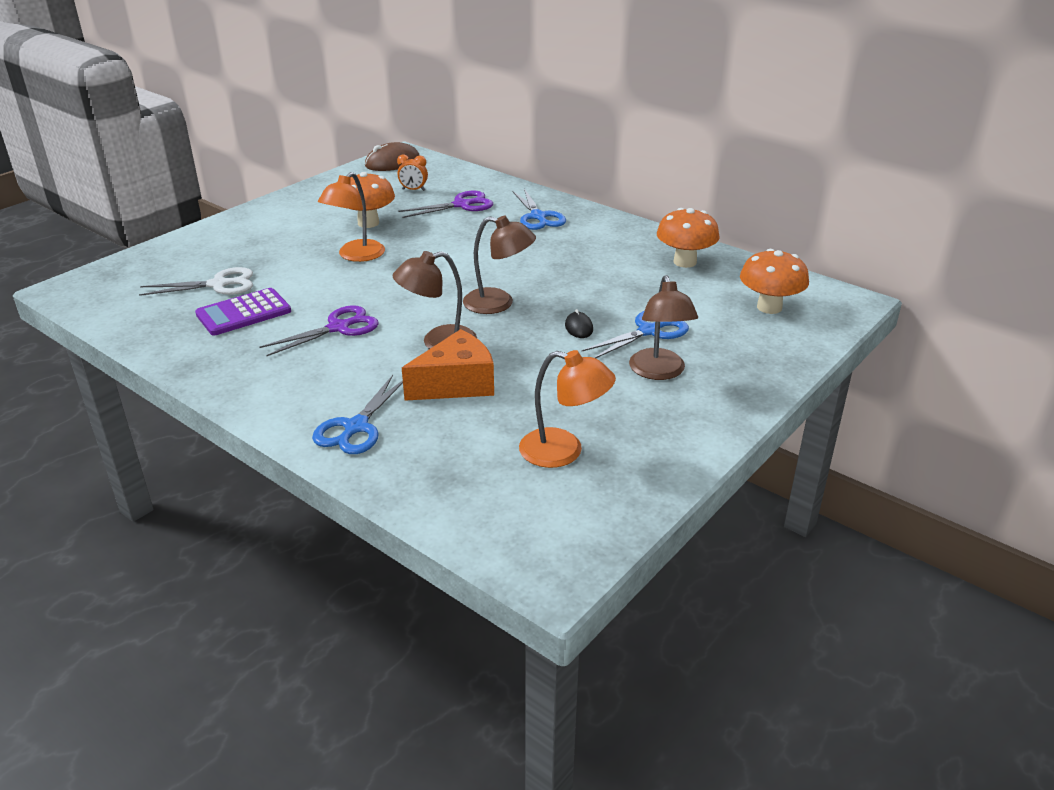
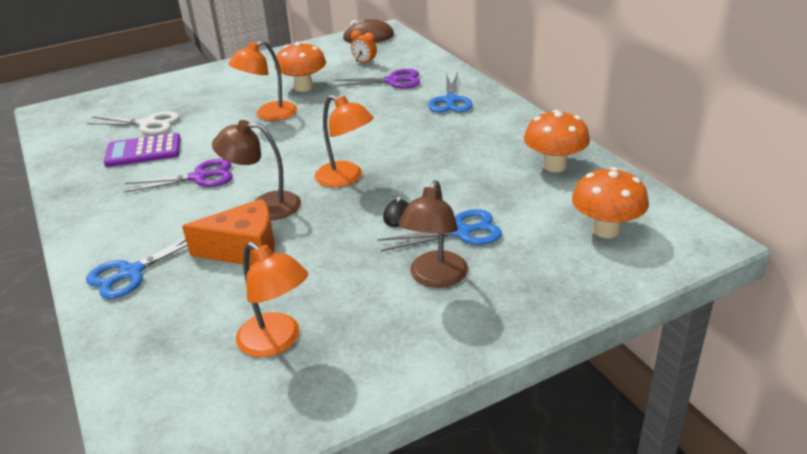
camera: 25 degrees right, 0 degrees up
(498, 303) = (346, 178): brown lamp -> orange lamp

